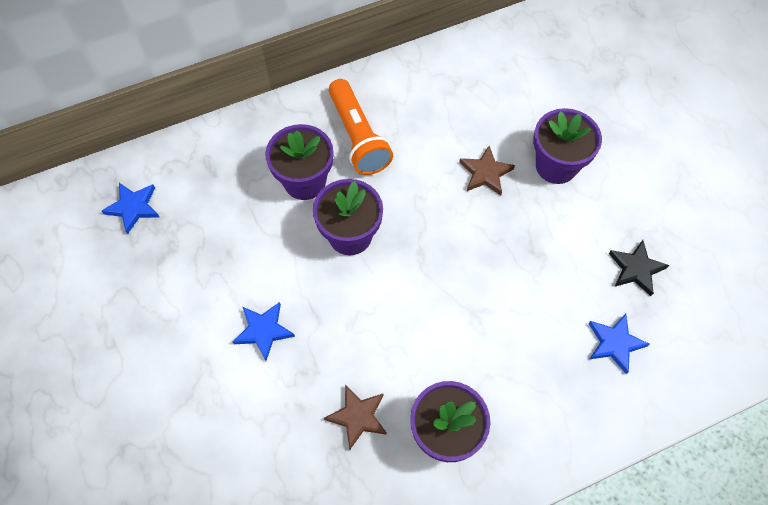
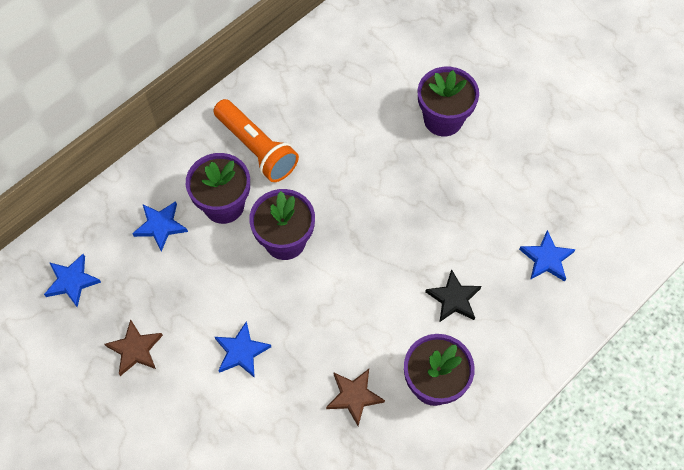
camera: 20 degrees left, 0 degrees up
(237, 182) = (160, 226): none -> blue star
(485, 173) = (384, 146): brown star -> brown star (135, 349)
(636, 269) = (542, 189): black star -> black star (454, 299)

